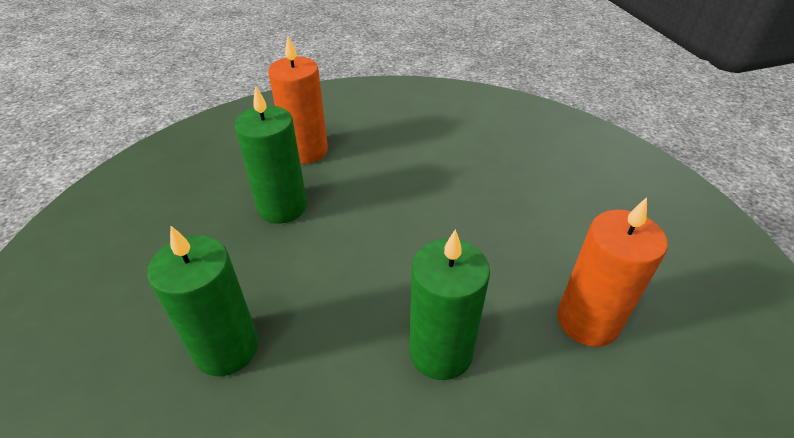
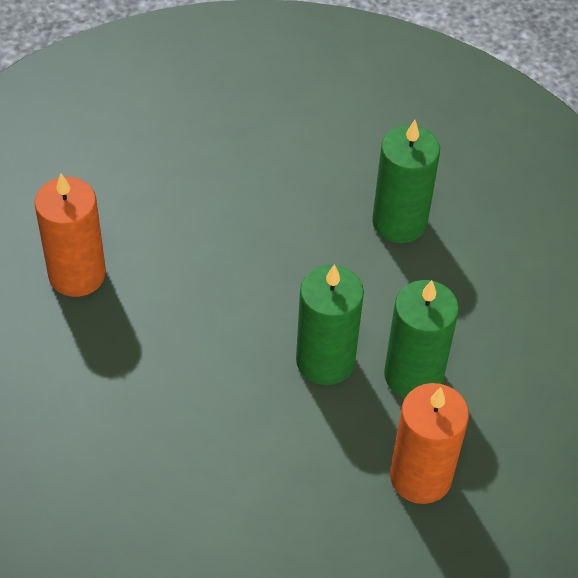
camera: 170 degrees right, 10 degrees up
(440, 351) = (213, 236): green candle -> green candle (325, 361)

